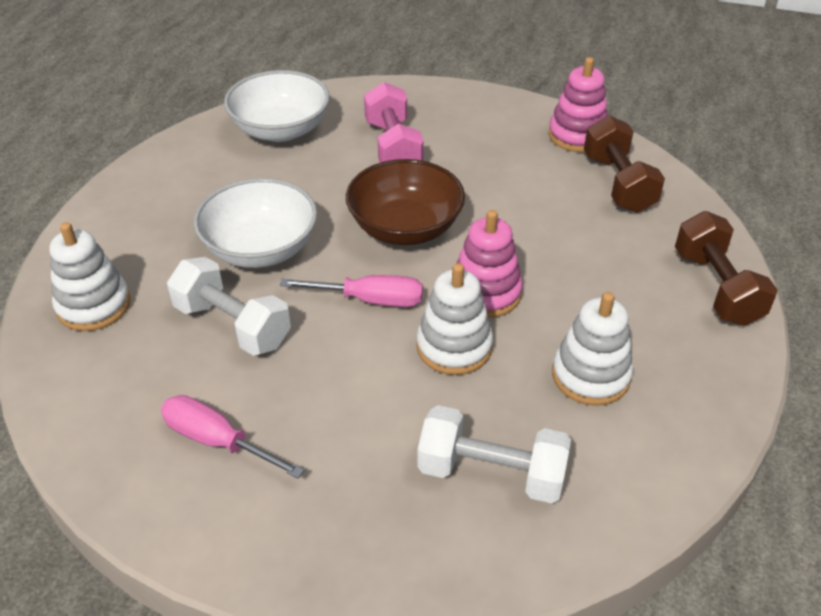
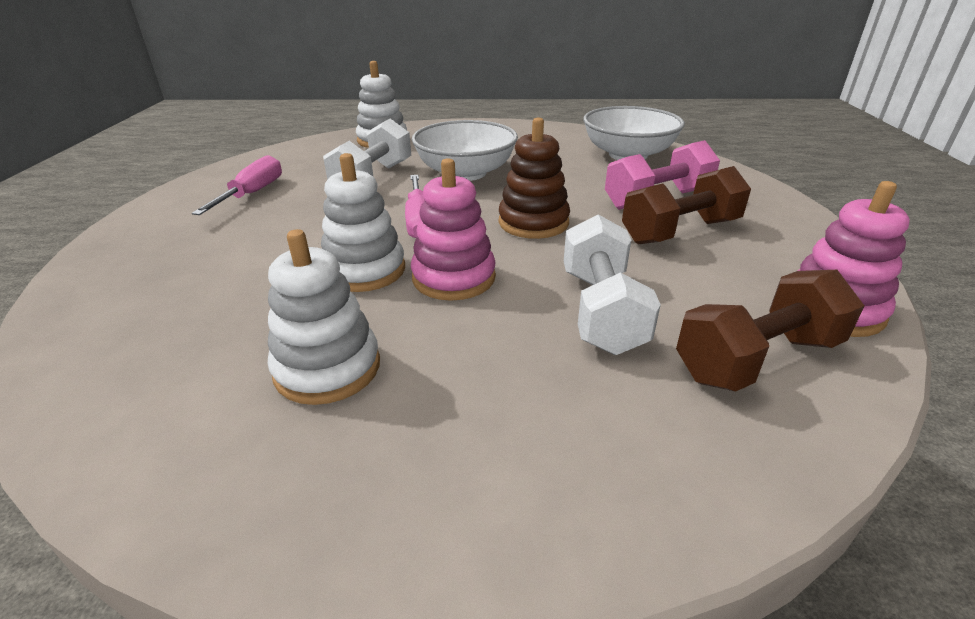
camera: 75 degrees right, 10 degrees down
(405, 228) = (533, 222): brown bowl -> brown stacking toy
(491, 473) = (185, 313): white dumbbell -> white dumbbell (601, 311)
(716, 288) = (564, 503): brown dumbbell -> brown dumbbell (680, 231)

